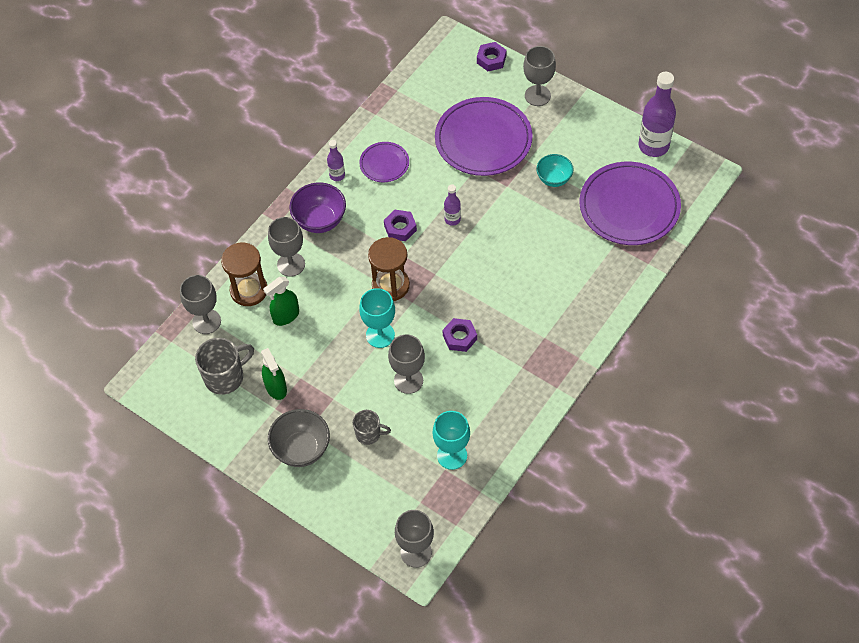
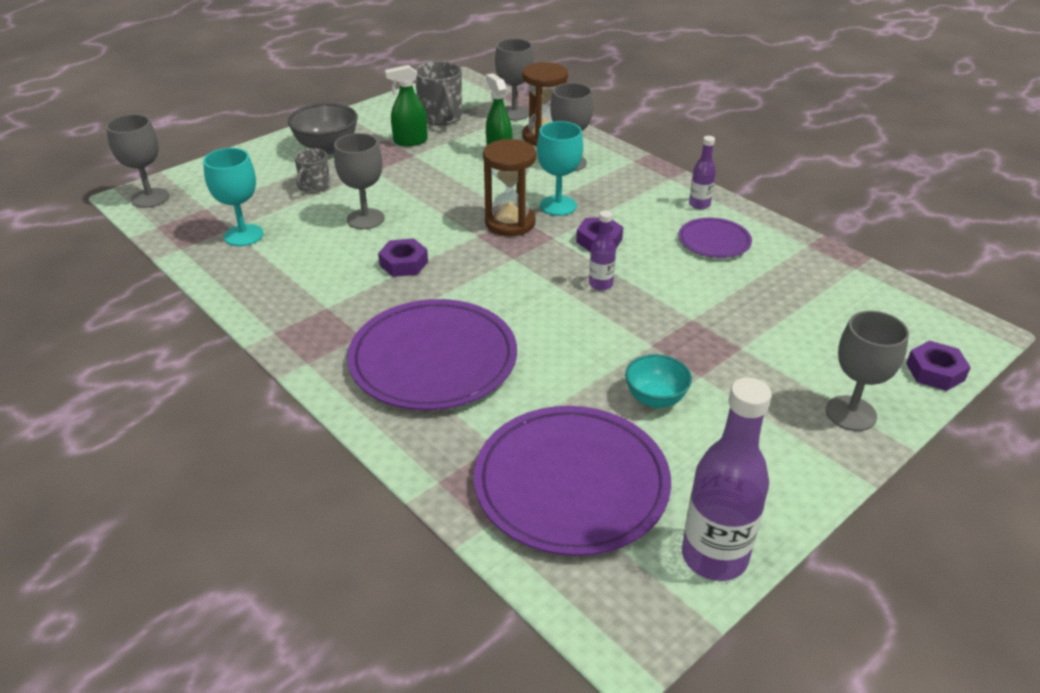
camera: 100 degrees right, 20 degrees down
(320, 220) = (628, 186): purple bowl -> none
(380, 335) = (440, 207): turquoise goblet -> turquoise goblet (558, 206)
(483, 139) = (751, 335): purple plate -> purple plate (433, 359)

